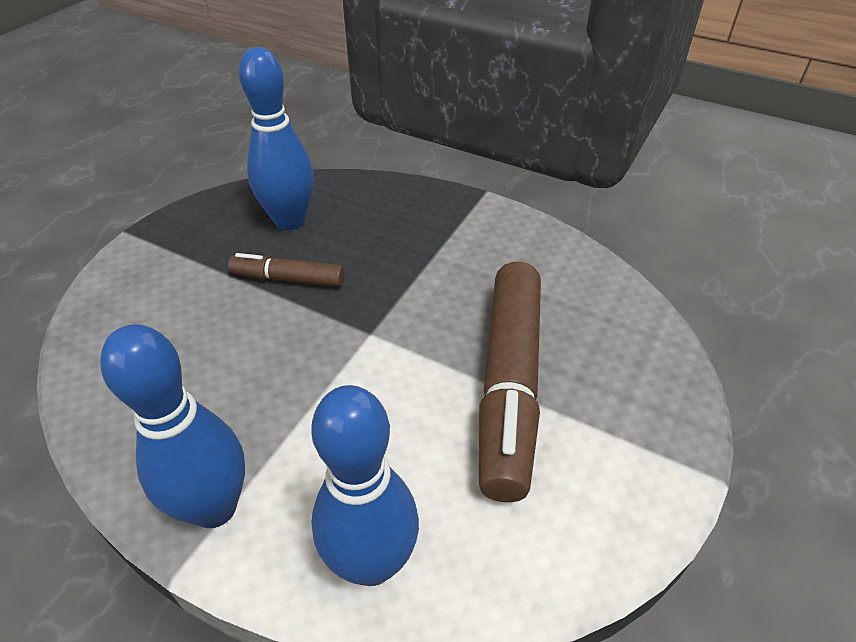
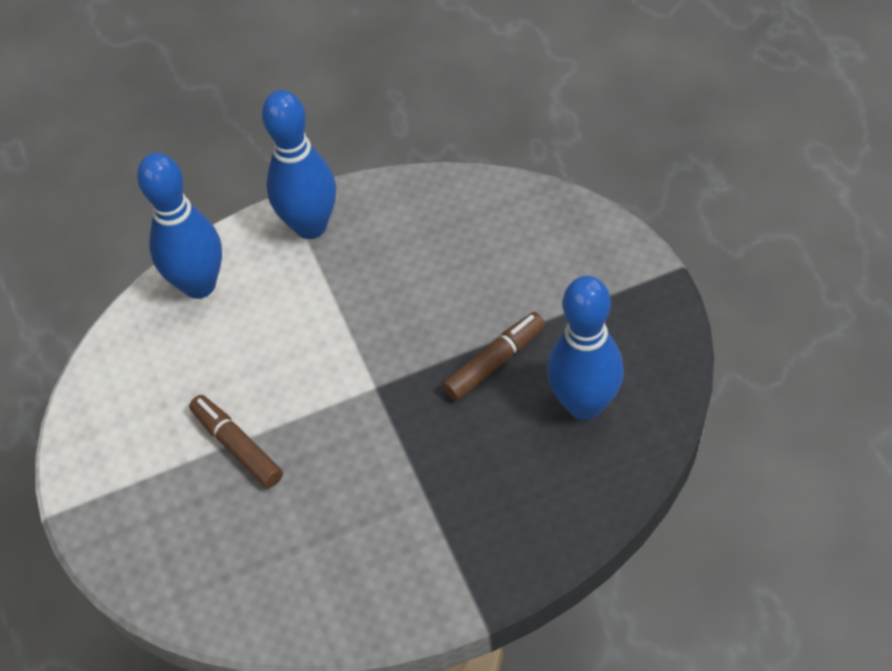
camera: 135 degrees right, 10 degrees up
(509, 385) = (237, 446): brown marker -> brown marker, size x0.50

